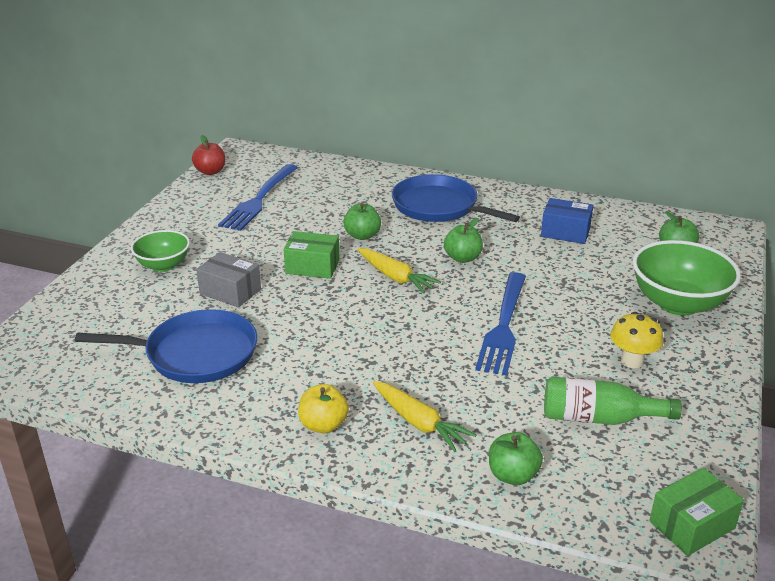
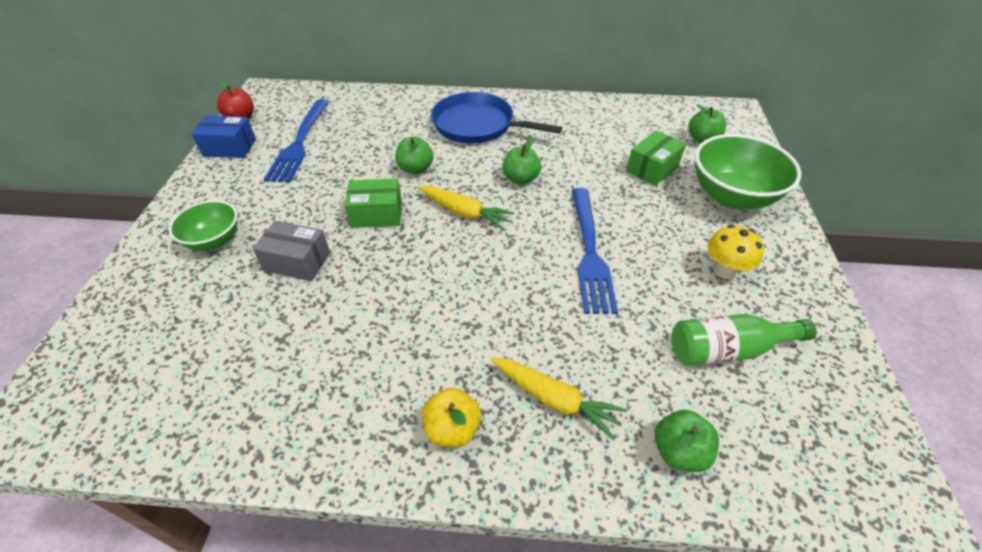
camera: 15 degrees left, 15 degrees up
(195, 354) = (277, 356): blue pan -> none
(565, 232) = (601, 135): blue box -> blue box (229, 147)
(692, 525) = (881, 475): green box -> green box (652, 169)

